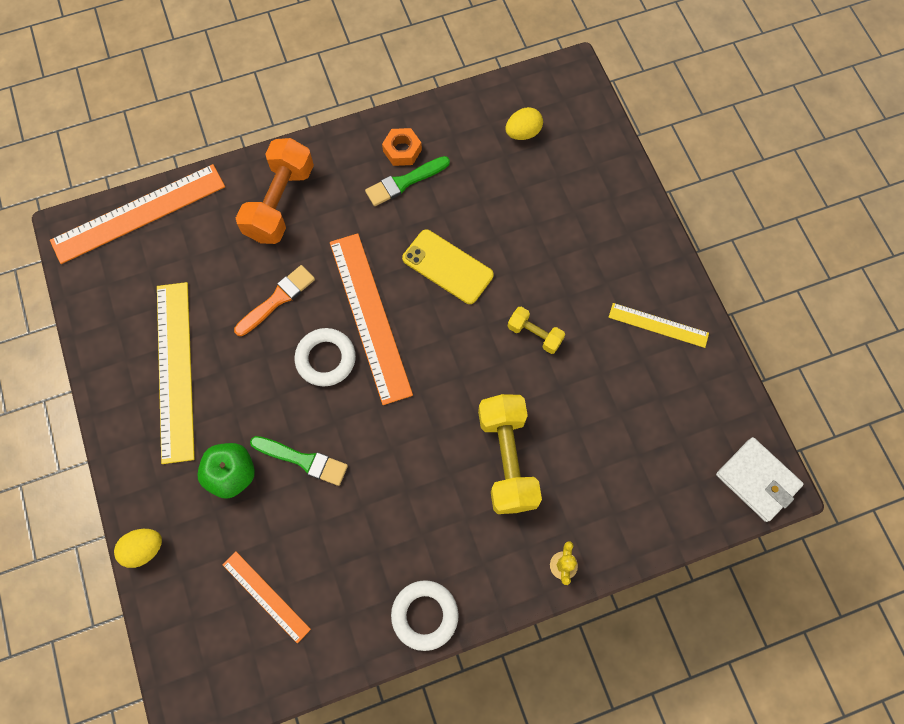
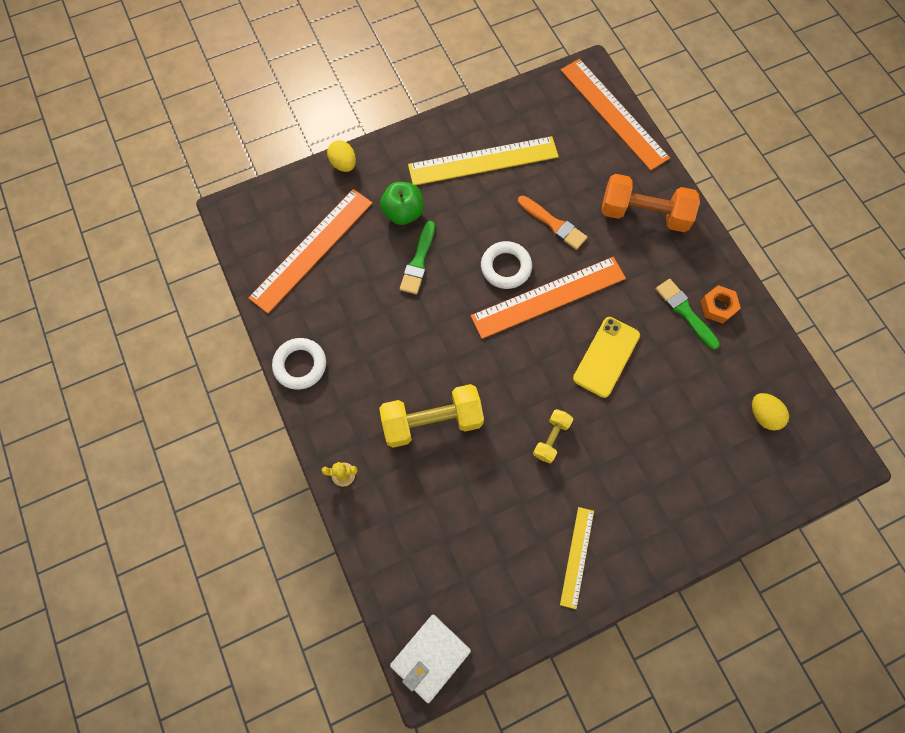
camera: 85 degrees right, 0 degrees up
(266, 596) = (312, 249): orange ruler -> orange ruler, size x1.86

